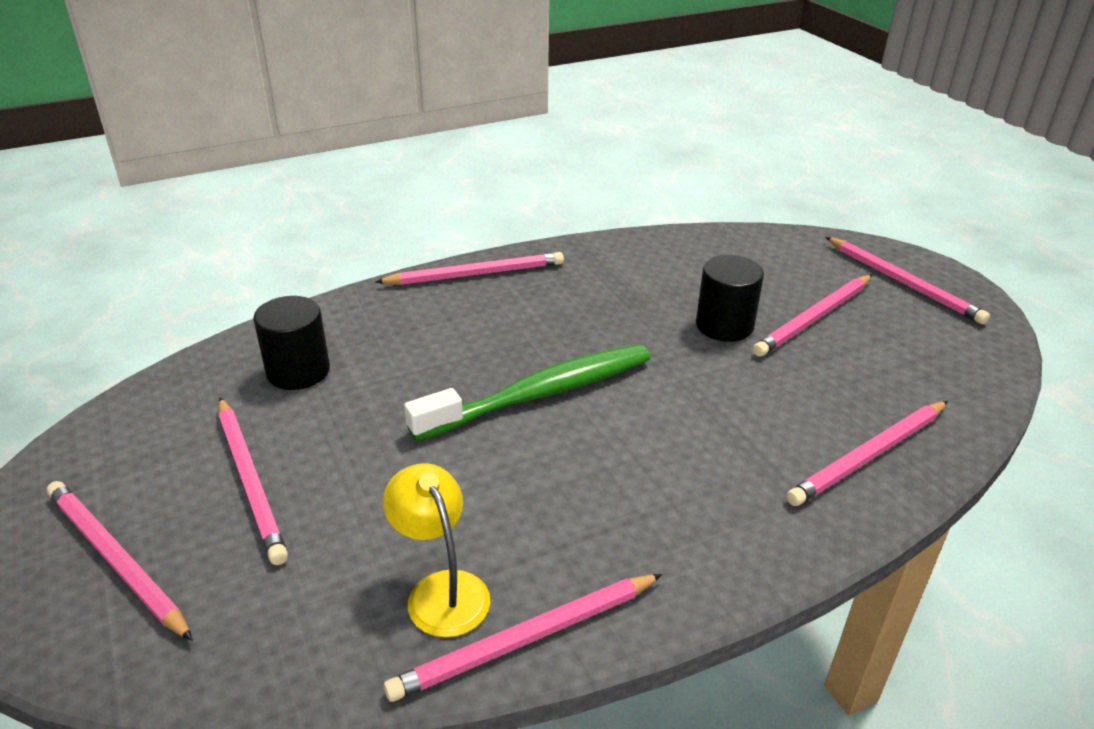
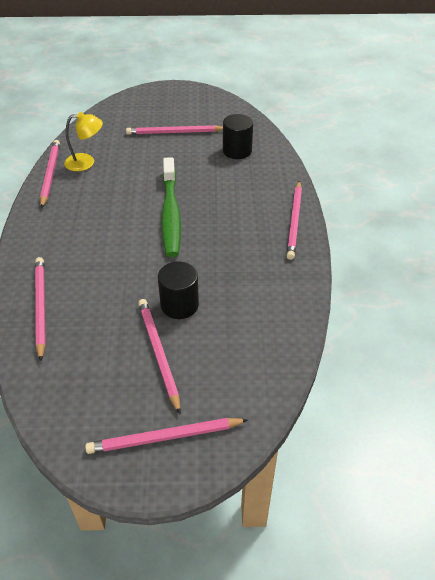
camera: 115 degrees right, 10 degrees up
(116, 560) = (156, 106): pink pencil -> none

